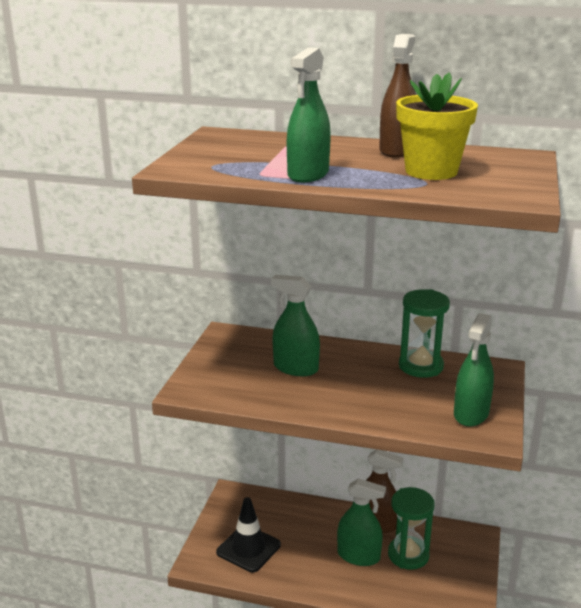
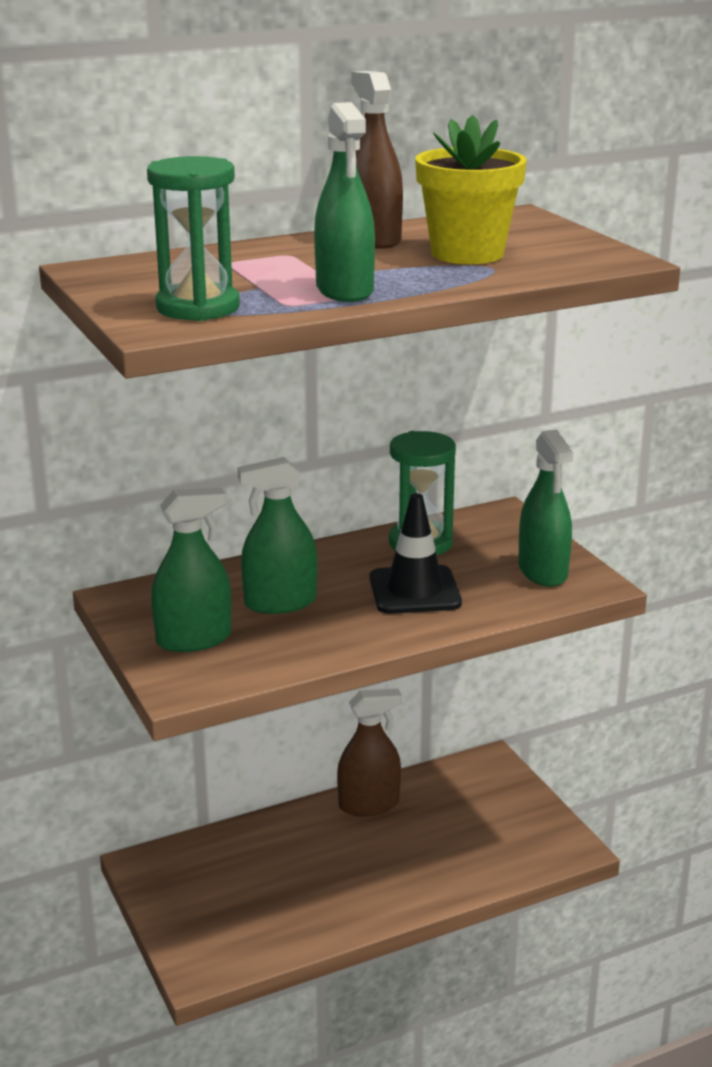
camera: 40 degrees left, 0 degrees up
(248, 548) = (246, 916): black traffic cone -> black traffic cone (414, 591)
(358, 556) = (389, 851): green spray bottle -> green spray bottle (194, 639)
(408, 555) = (442, 820): green hourglass -> green hourglass (198, 308)

